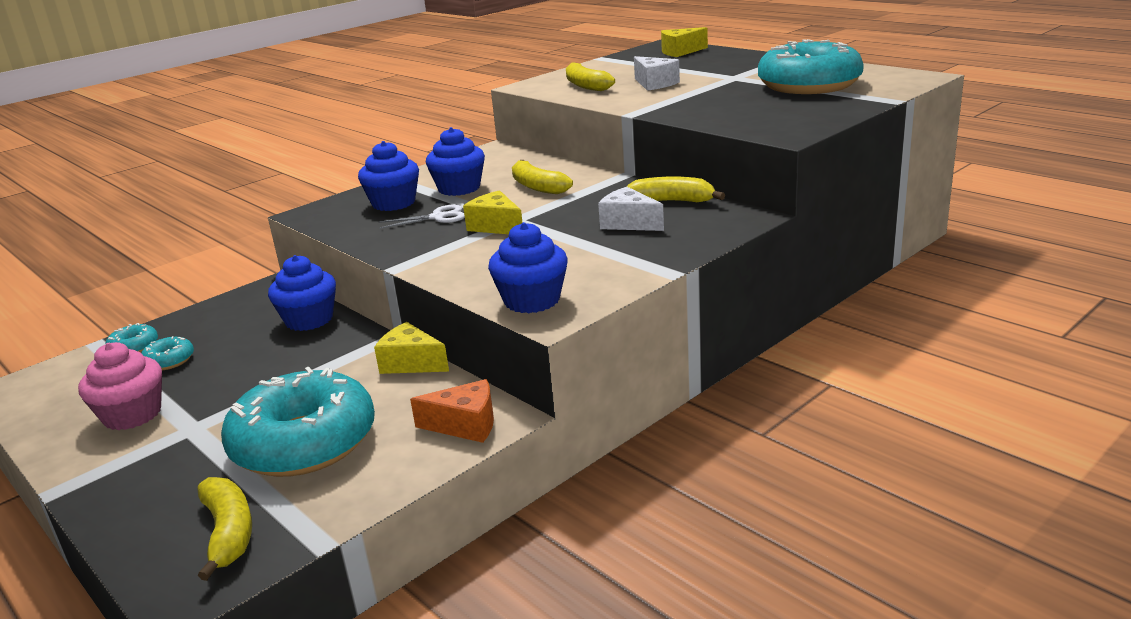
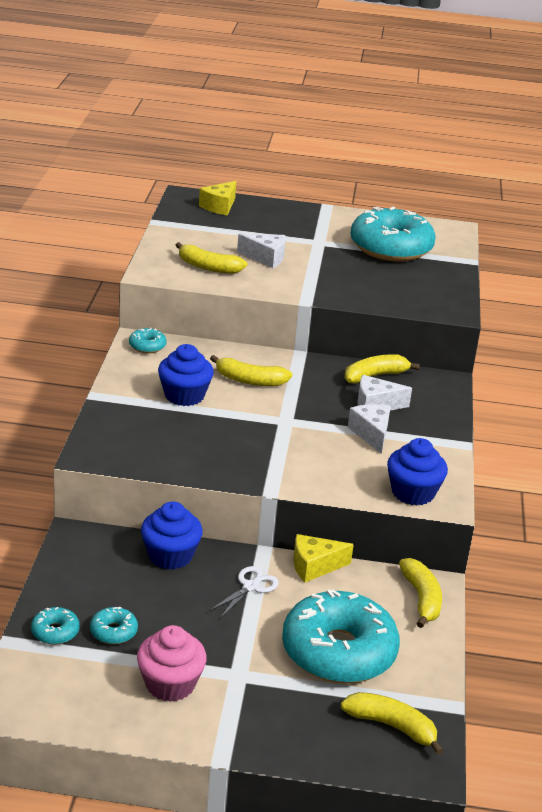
camera: 45 degrees left, 5 degrees up
(393, 203) = (152, 425): blue cupcake -> none
(438, 217) = (219, 432): white scissors -> white scissors (250, 586)
(465, 425) = (421, 599): orange cheese -> yellow banana
(493, 153) = (147, 346): none -> turquoise donut
(496, 226) = (282, 431): yellow cheese -> none
(580, 244) = (371, 434): none -> white cheese

